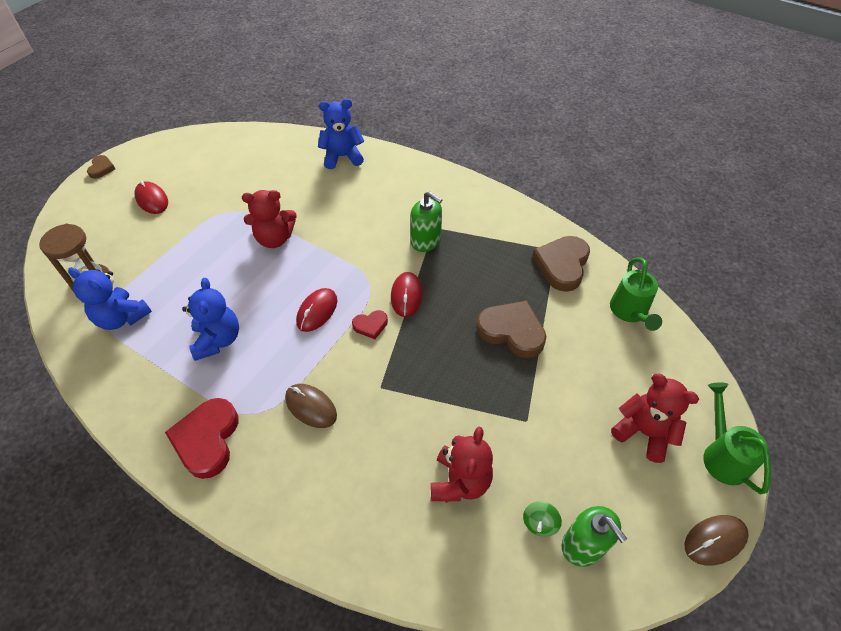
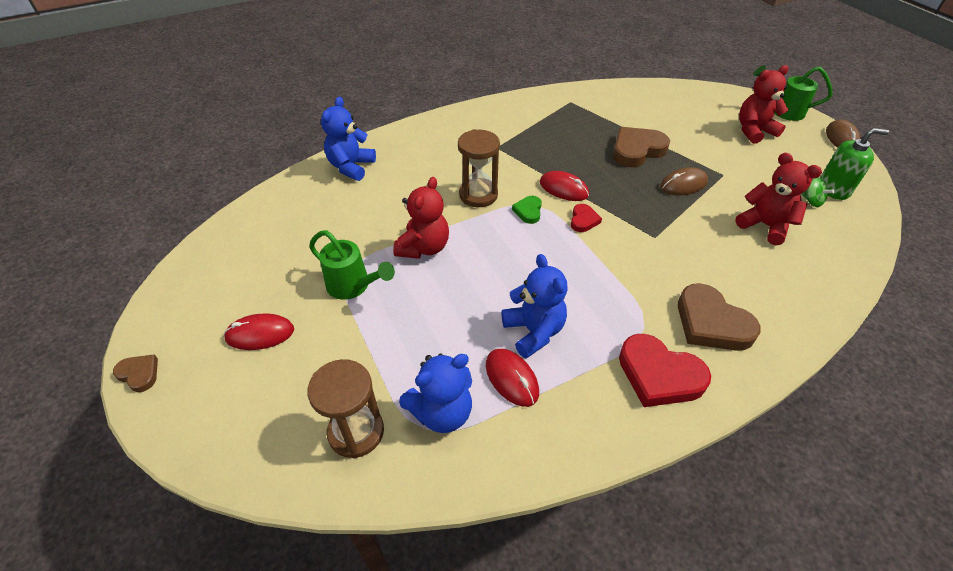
camera: 60 degrees left, 5 degrees down
(218, 340) = (534, 331): blue teddy bear -> blue teddy bear turned 45 degrees clockwise
(311, 407) = (655, 287): brown mouse -> brown mouse (683, 184)
(317, 311) = (544, 248): red mouse -> red mouse (511, 378)
(358, 243) = (478, 195): none -> brown hourglass
(358, 283) = (528, 211): none -> green heart
(426, 241) = (509, 157): green soap dispenser -> none
(562, 265) = (587, 104): brown heart -> brown heart (711, 323)
(630, 312) = (651, 96): green watering can -> green watering can (353, 286)

